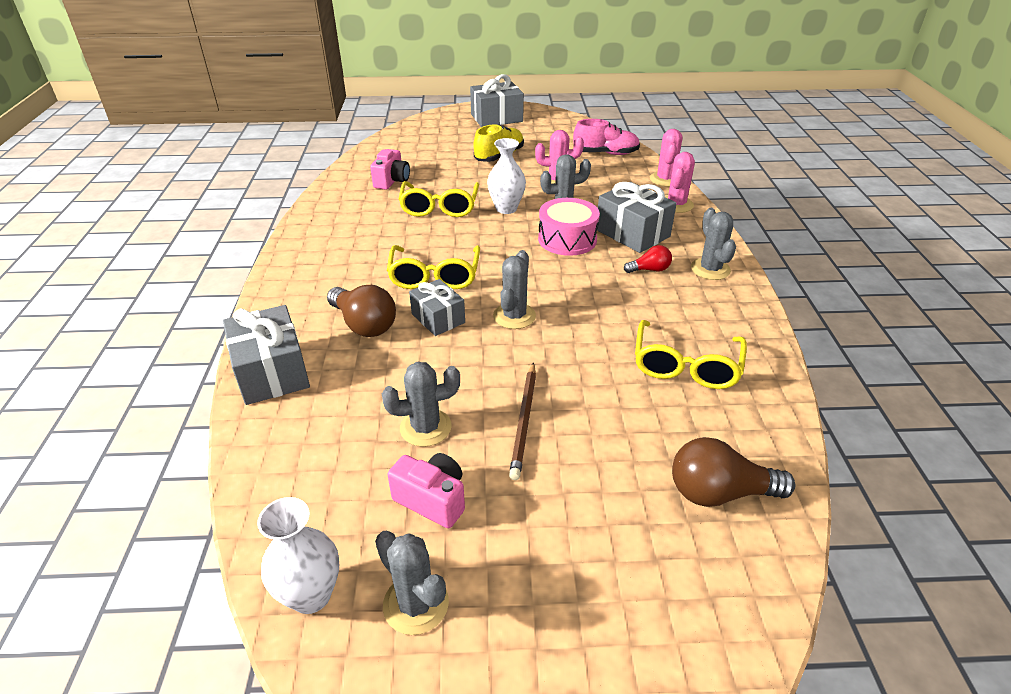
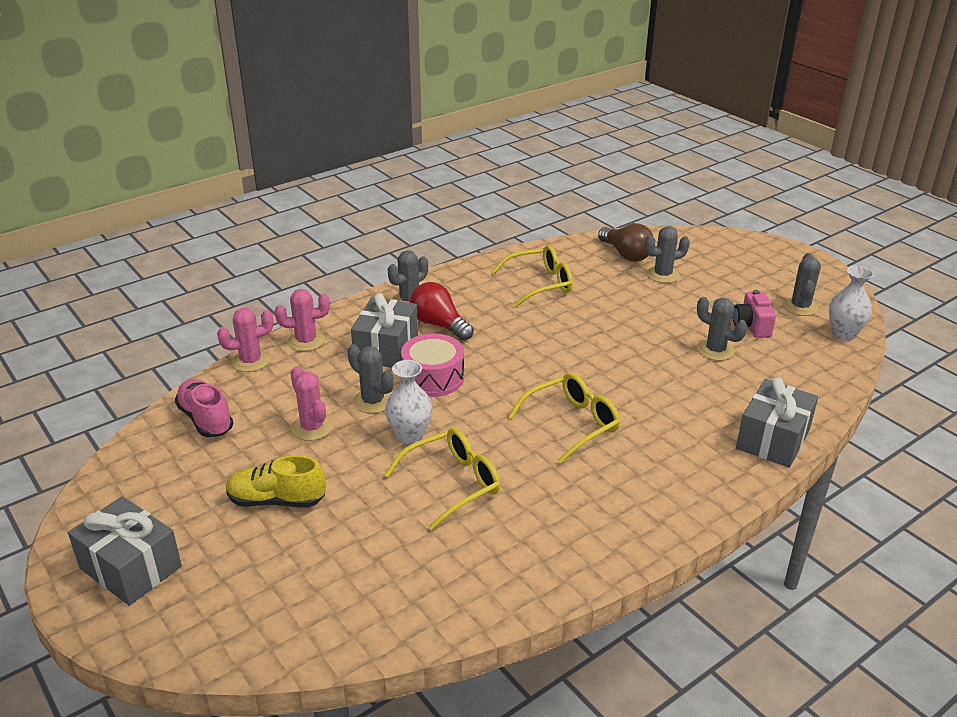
camera: 125 degrees left, 5 degrees down
(364, 324) = (673, 426): brown light bulb -> none
(392, 181) = (428, 559): pink camera -> none
(438, 318) = (619, 394): grey gift -> none
(514, 316) = (572, 362): grey cactus -> grey cactus (662, 275)
(524, 421) = (661, 320): brown pencil -> none
(649, 270) = (439, 325): red light bulb -> red light bulb, size x1.76

